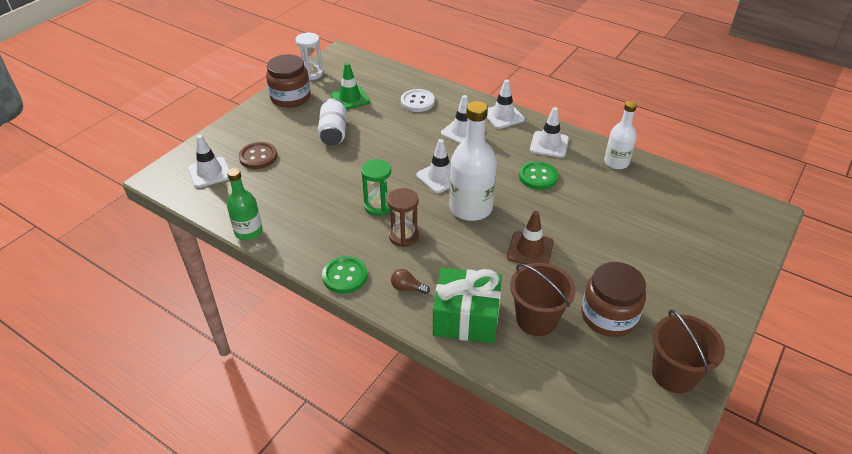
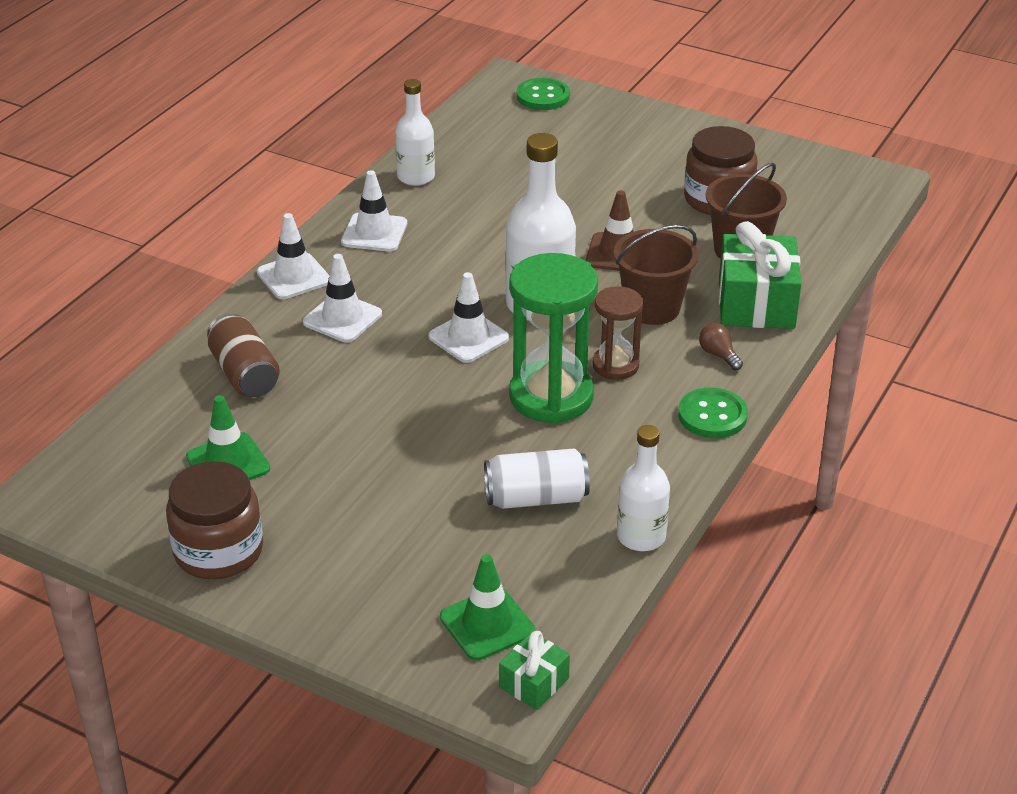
camera: 95 degrees left, 5 degrees down
(165, 185) = (534, 683): none -> green gift
(209, 172) = (487, 624): white traffic cone -> green traffic cone
(248, 231) = (641, 536): green bottle -> white bottle
(258, 157) = (431, 563): brown button -> none
(312, 74) = (123, 532): white hourglass -> none
(333, 132) = (347, 472): white can -> white can (536, 498)
(378, 206) = (551, 396): green hourglass -> green hourglass, size x1.76
(407, 288) = (718, 355): brown light bulb -> brown light bulb turned 135 degrees clockwise
(417, 102) = (244, 374): white button -> brown can
(538, 177) = (457, 244): green button -> green button (543, 96)
(674, 374) = (788, 164): brown bucket -> brown bucket (652, 308)

